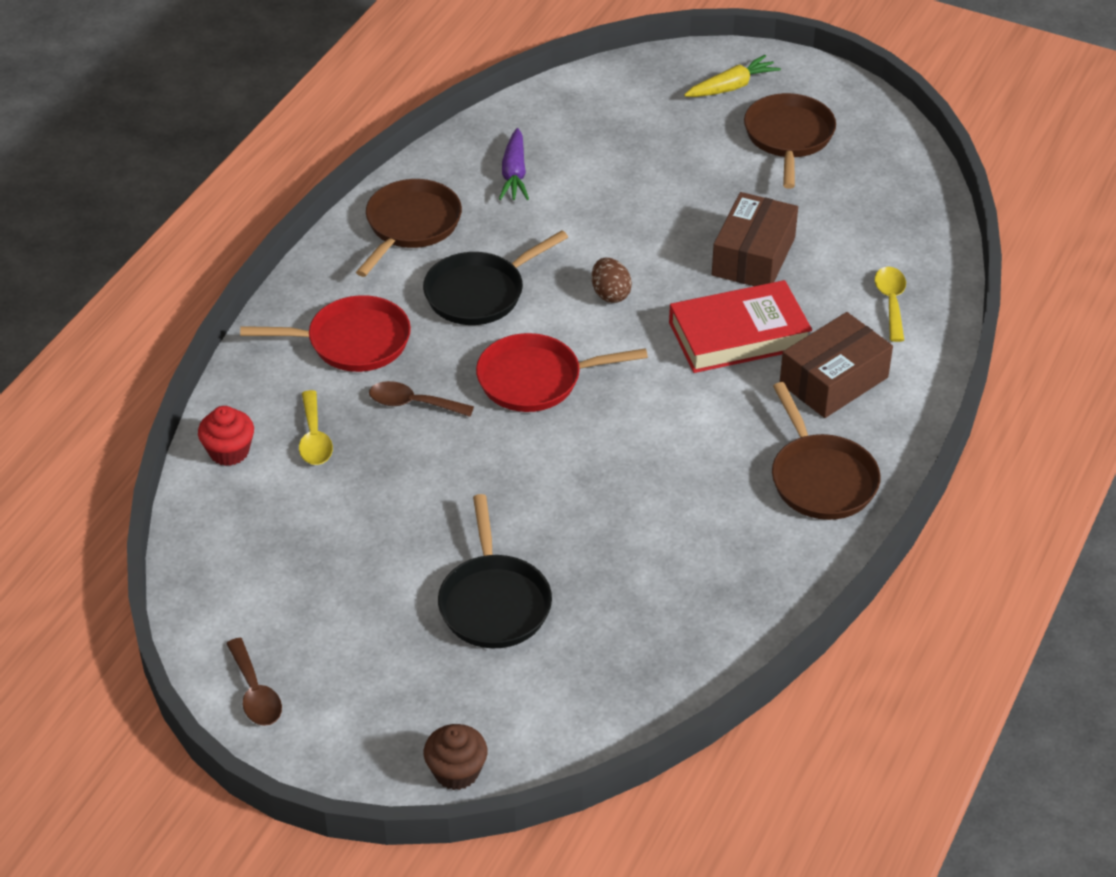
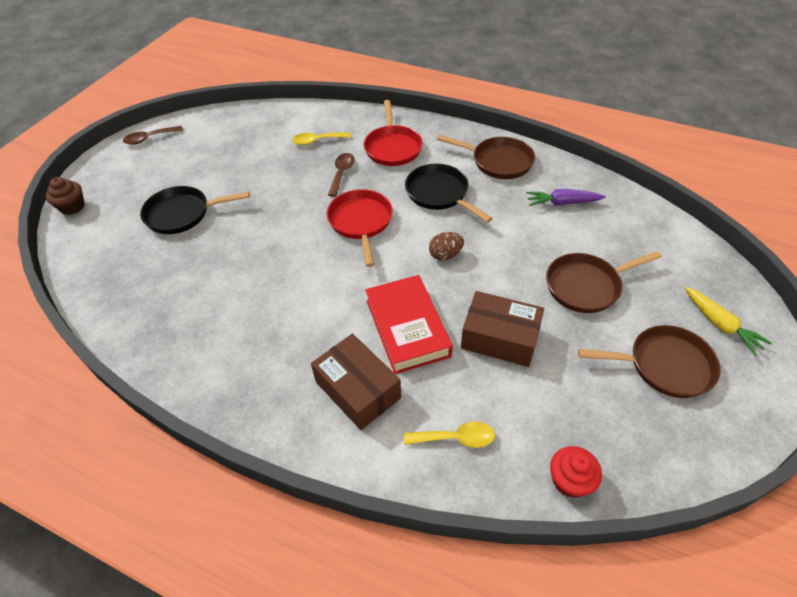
camera: 90 degrees right, 5 degrees up
(229, 451) = (310, 115): red cupcake -> red cupcake (570, 480)
(821, 478) = (253, 377): brown pan -> brown pan (586, 286)

